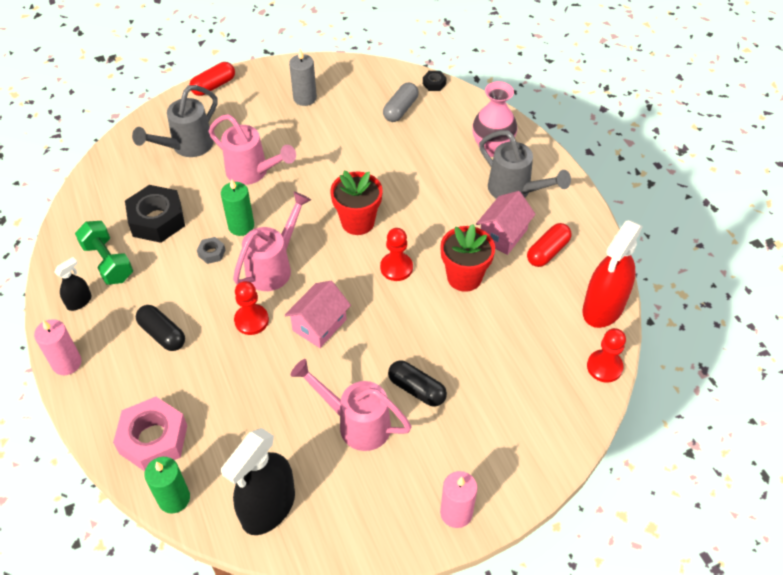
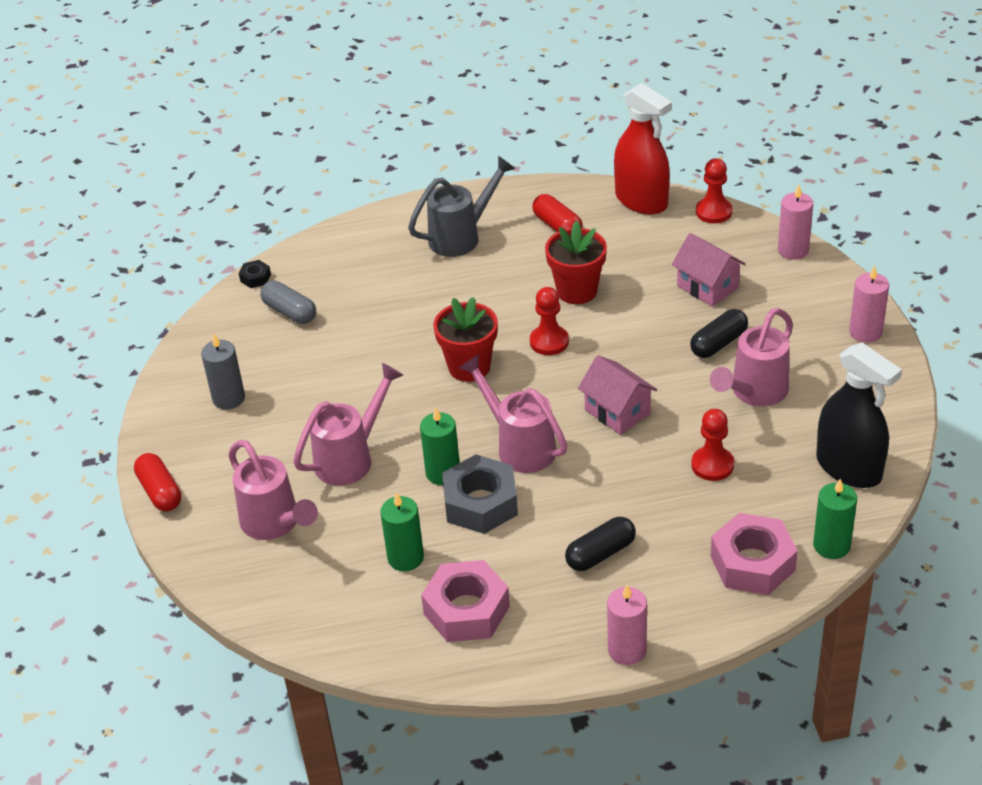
camera: 75 degrees left, 10 degrees down
(79, 302) = (528, 640): black spray bottle -> none
(108, 262) = (466, 610): green dumbbell -> pink nut
(157, 220) = (405, 558): black nut -> green candle
(186, 147) = (275, 524): grey watering can -> pink watering can
(212, 253) = (480, 503): grey nut -> grey nut, size x2.24
(251, 320) = (597, 470): red pawn -> red pawn (712, 465)
(492, 148) = (388, 244): pink vase -> none
(503, 235) = (524, 254): pink house -> pink house (707, 287)
(565, 440) = (793, 250): none -> pink candle

